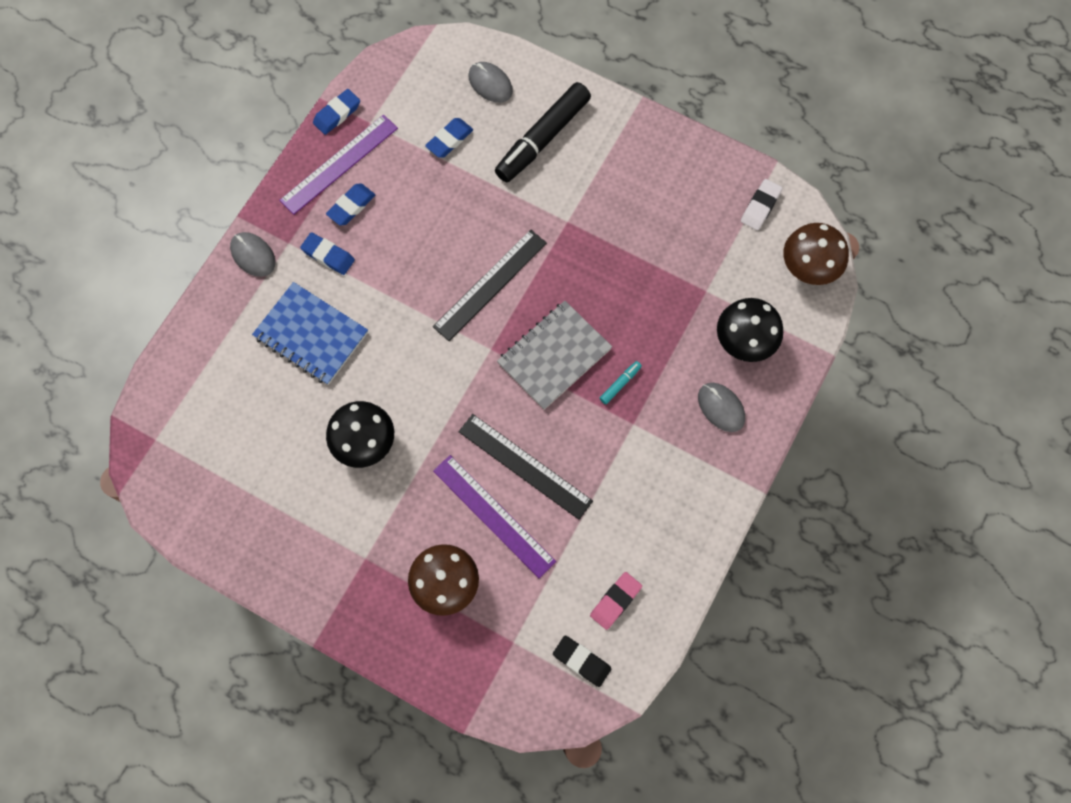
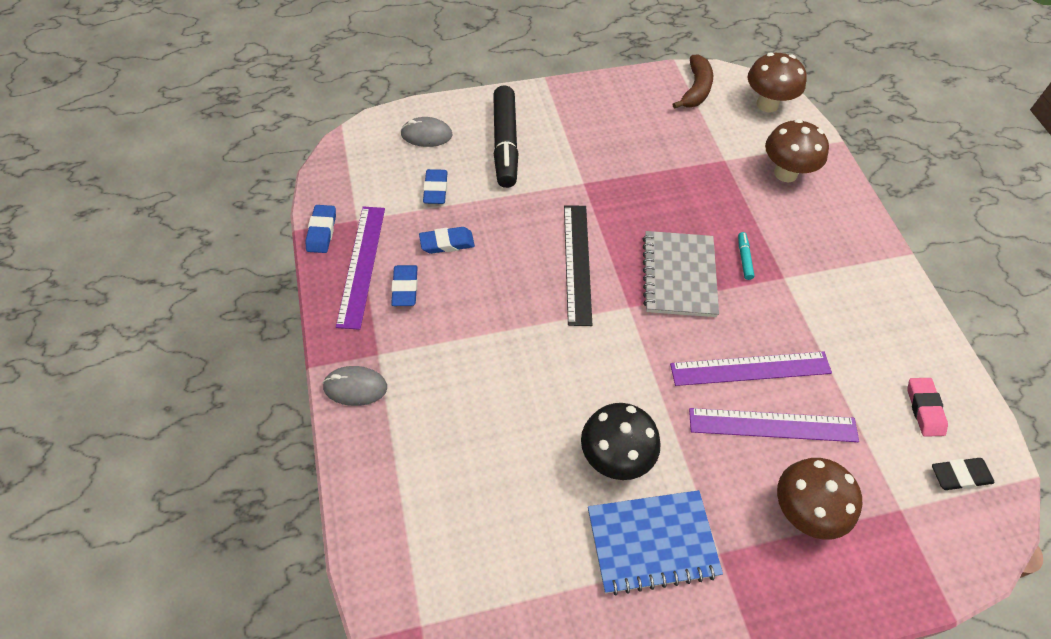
camera: 45 degrees left, 15 degrees down
(311, 335) = (475, 410): blue notebook -> blue notebook (652, 542)
(328, 255) = (424, 338): blue eraser -> blue eraser (447, 243)
(525, 466) = (750, 368): black ruler -> purple ruler
(721, 407) = (823, 222): grey mouse -> none
(743, 343) = (785, 173): black mushroom -> brown mushroom
(760, 206) = (695, 89): white eraser -> brown banana

